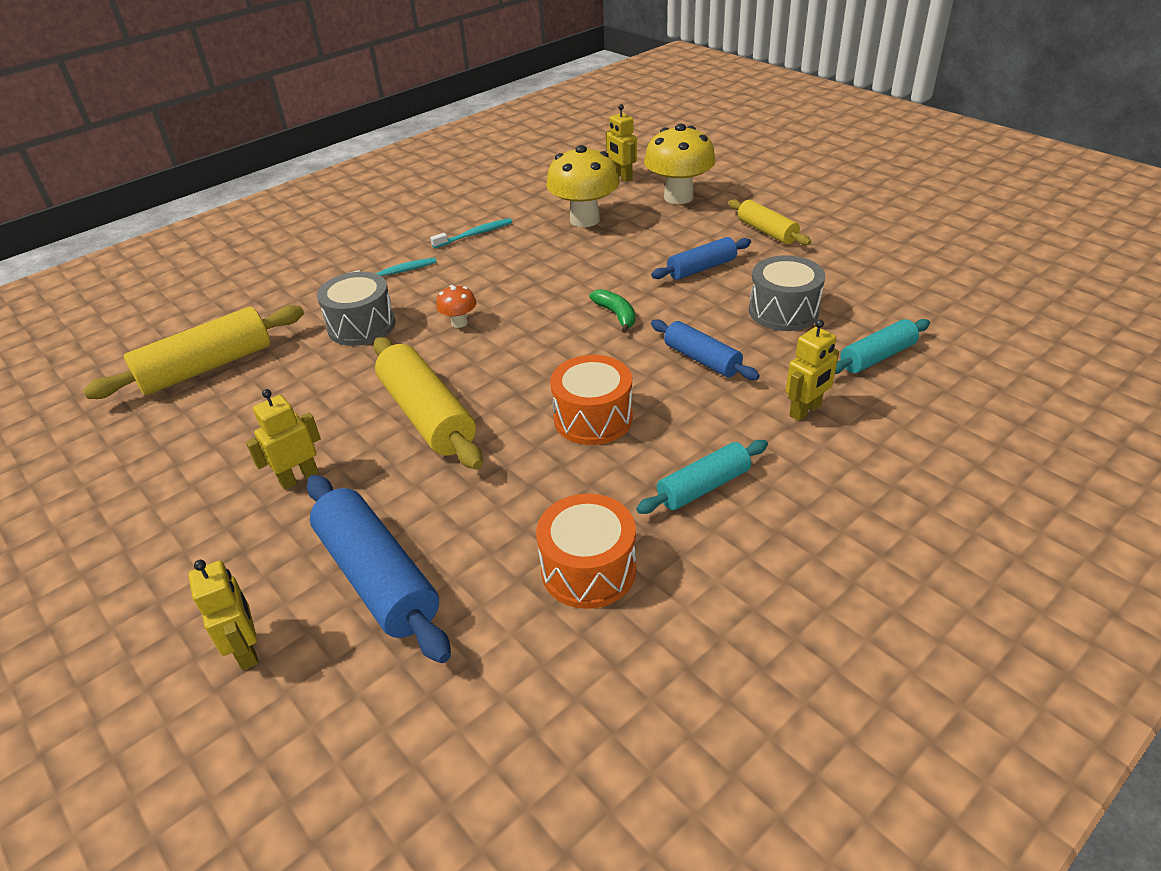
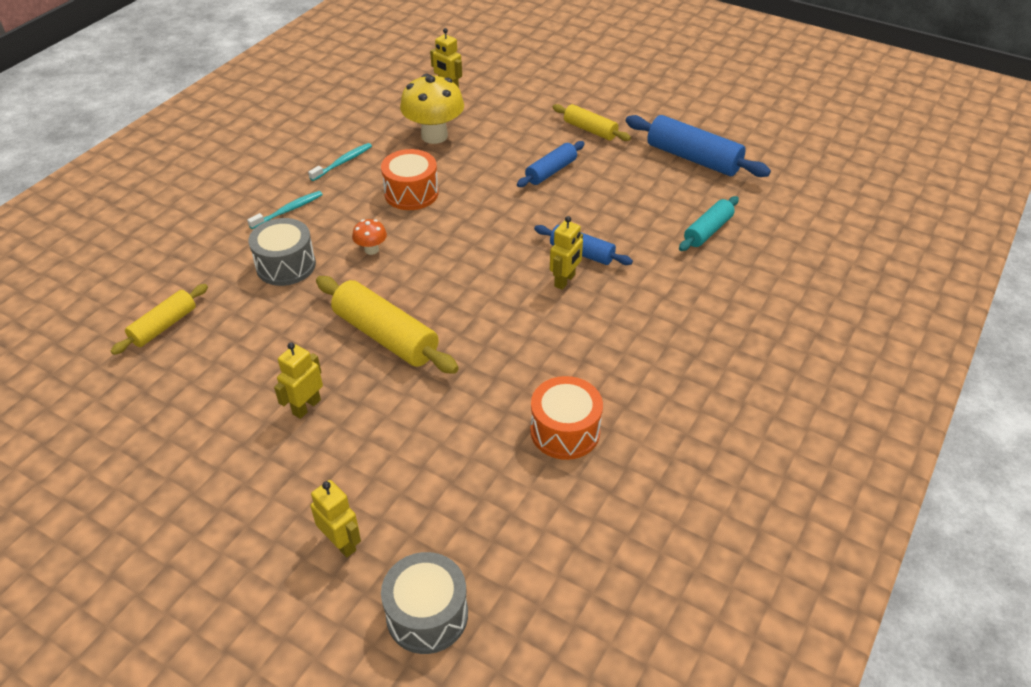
camera: 20 degrees left, 5 degrees up
(207, 367) = (164, 326): yellow rolling pin -> yellow rolling pin, size x0.61
(378, 577) = (413, 469): blue rolling pin -> blue rolling pin (693, 158)
(593, 418) = (519, 315): orange drum -> orange drum (411, 193)
(616, 315) = (499, 223): green banana -> none
(678, 197) = (505, 104): yellow mushroom -> none
(703, 487) = (621, 355): turquoise rolling pin -> none
(783, 311) = (628, 202): grey drum -> grey drum (427, 615)
(805, 411) = (671, 283): yellow robot -> yellow robot (565, 281)

